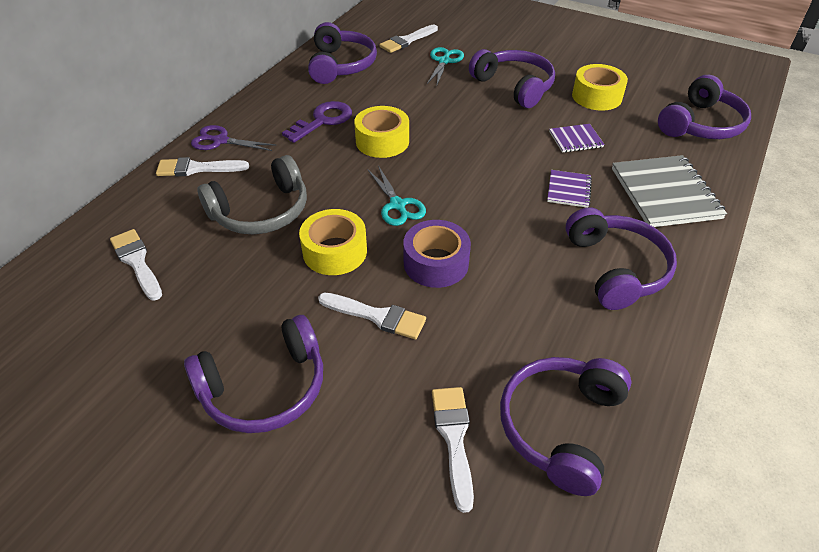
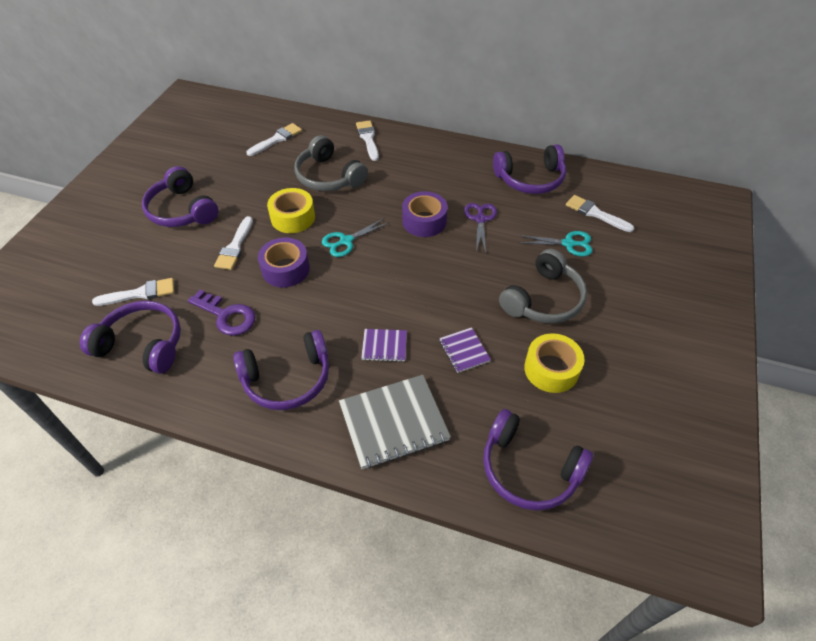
camera: 80 degrees right, 5 degrees up
(220, 141) = (402, 141): purple scissors -> purple scissors (480, 219)
(323, 120) = (442, 184): purple key -> purple key (227, 316)
(382, 141) = (424, 221): yellow tape -> purple tape
(514, 86) = (543, 299): purple headphones -> grey headphones

